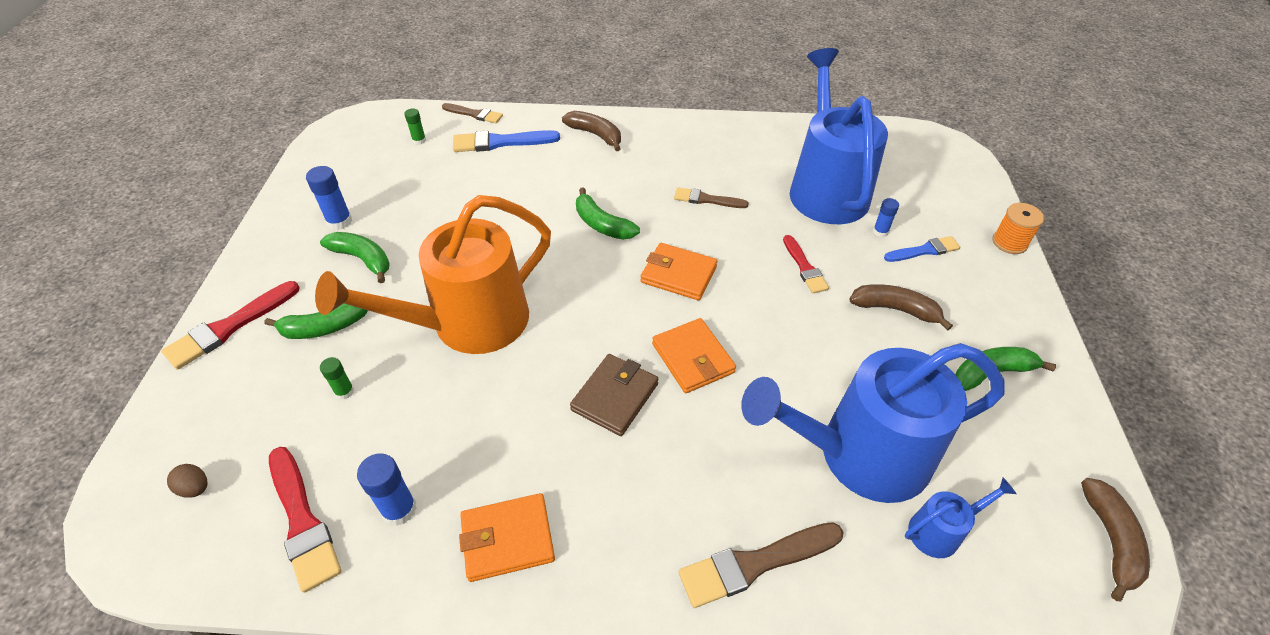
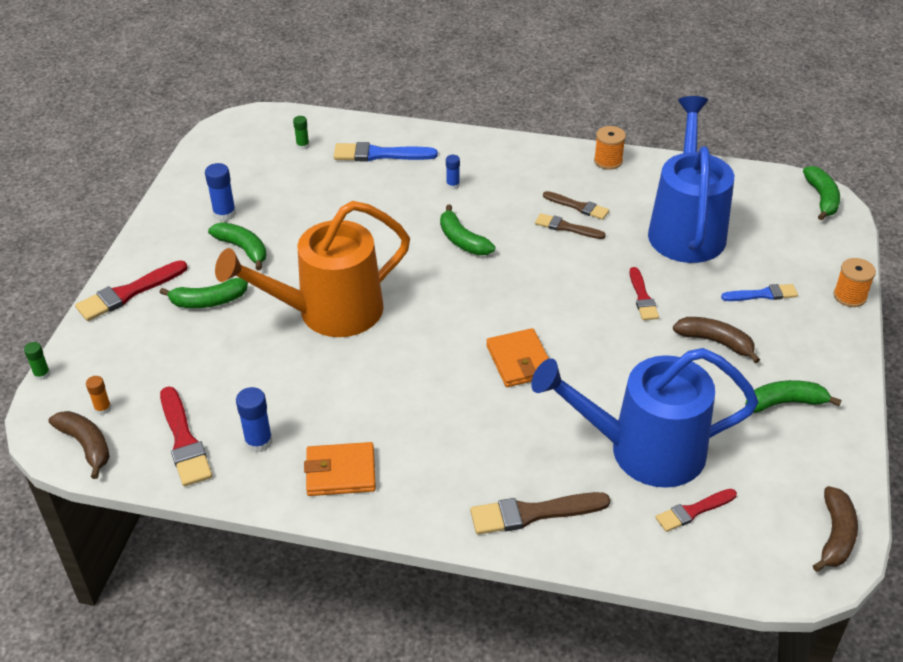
camera: 10 degrees right, 5 degrees down
(195, 488) = (103, 408): brown egg -> orange glue stick
(344, 391) = (221, 353): green glue stick -> green glue stick (42, 374)
(474, 114) = (358, 124): brown brush -> brown brush (578, 206)
(596, 135) = (472, 155): brown banana -> brown banana (86, 445)
(615, 397) = (445, 383): brown wallet -> none
(678, 274) = (523, 291): orange wallet -> none
(730, 128) = (608, 161): none -> orange spool
(880, 231) = (726, 273): blue glue stick -> blue glue stick (453, 185)
(940, 531) = (693, 511): blue watering can -> red brush
(944, 146) = (822, 198): none -> green banana

